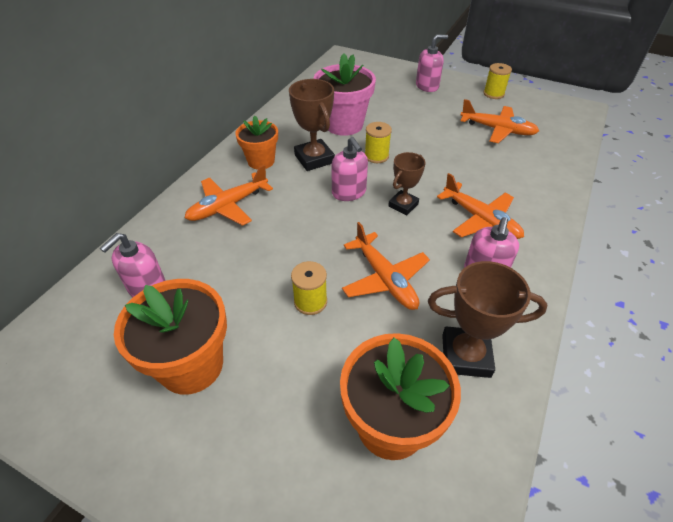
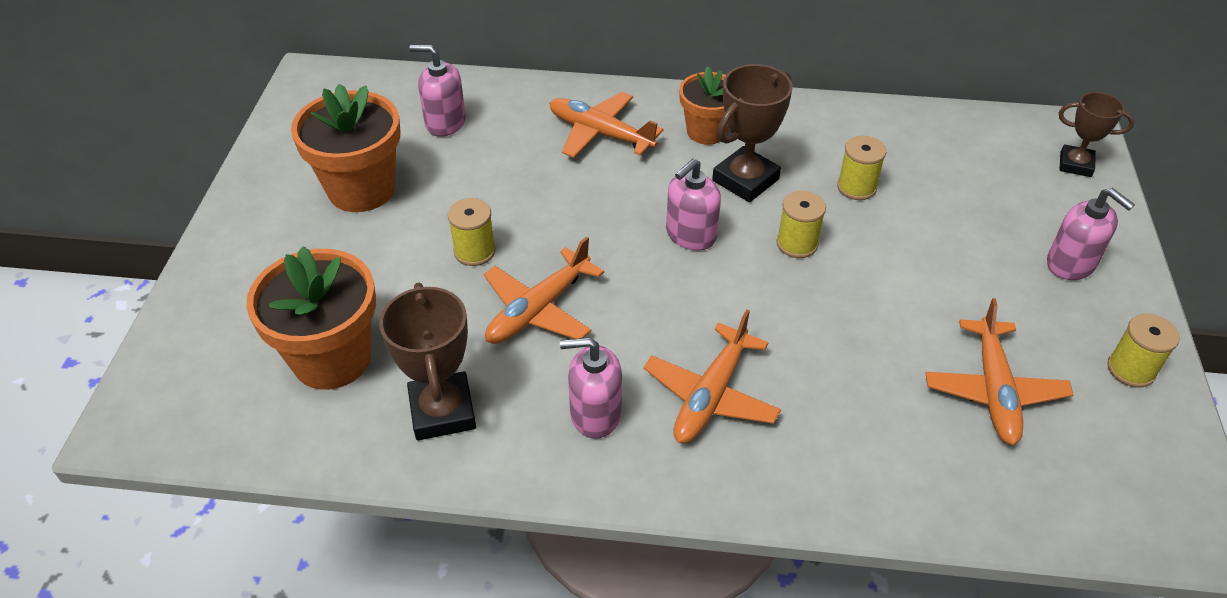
camera: 70 degrees right, 0 degrees up
(343, 124) = (856, 187): pink flower pot -> yellow spool
(403, 205) = (695, 298): brown trophy -> brown trophy (1075, 164)

